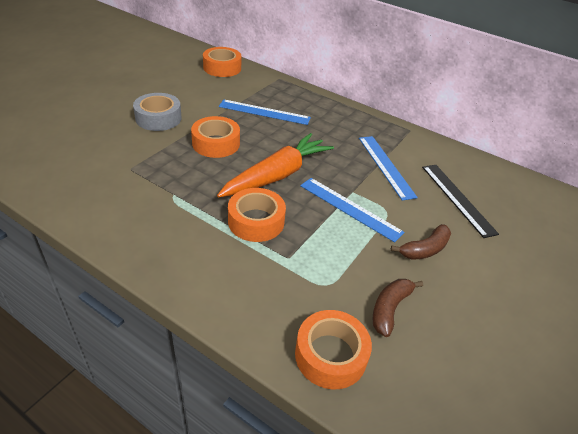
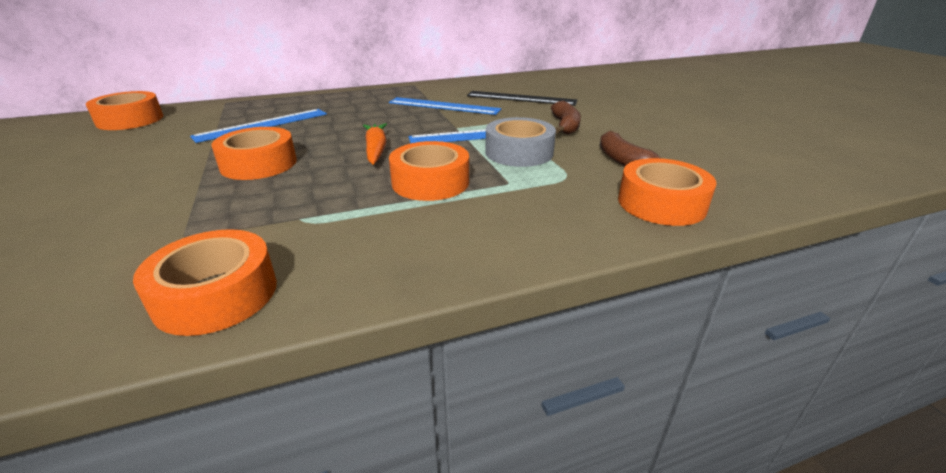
camera: 50 degrees left, 10 degrees down
(96, 209) = (216, 294): none -> orange tape
(158, 118) = (124, 184): grey tape -> grey tape (519, 152)
(277, 175) = (376, 150): orange carrot -> orange carrot, size x0.55

